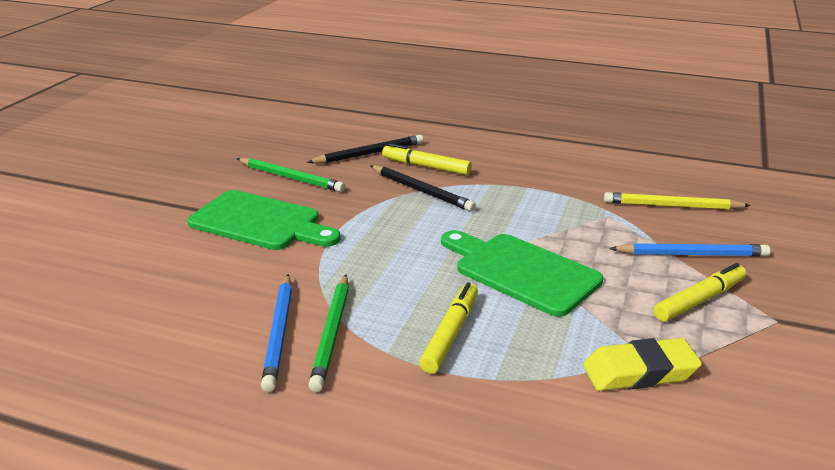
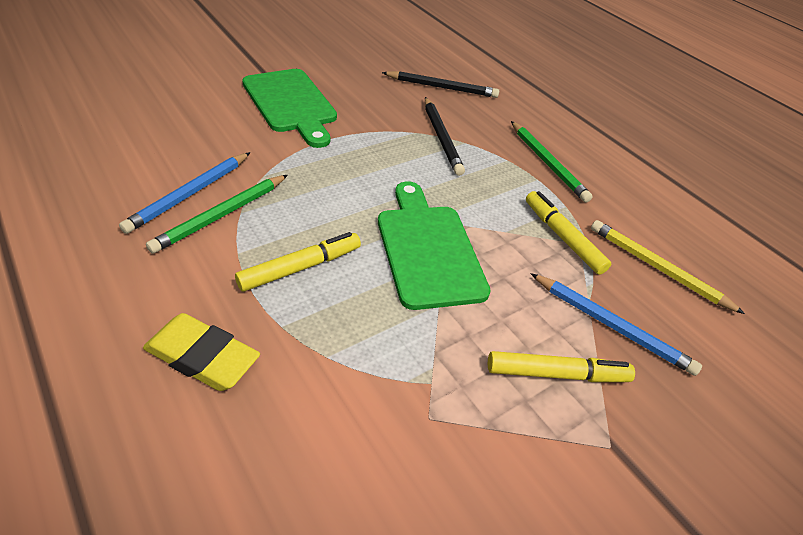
camera: 30 degrees right, 15 degrees up
(291, 178) = (358, 80): green pencil -> green pencil (547, 163)
(426, 166) = (473, 119): yellow marker -> yellow marker (562, 237)
(639, 372) = (404, 402): yellow eraser -> yellow eraser (202, 357)

